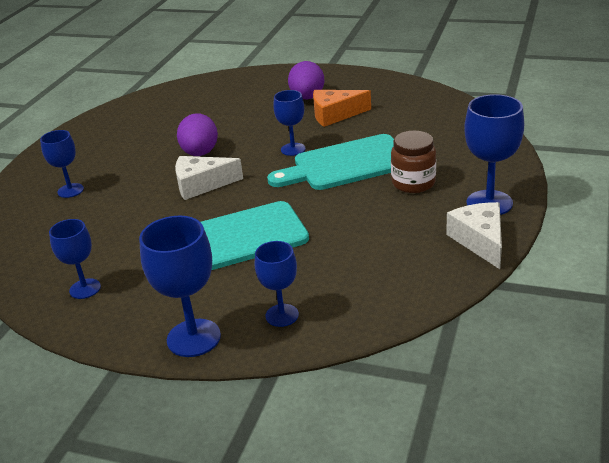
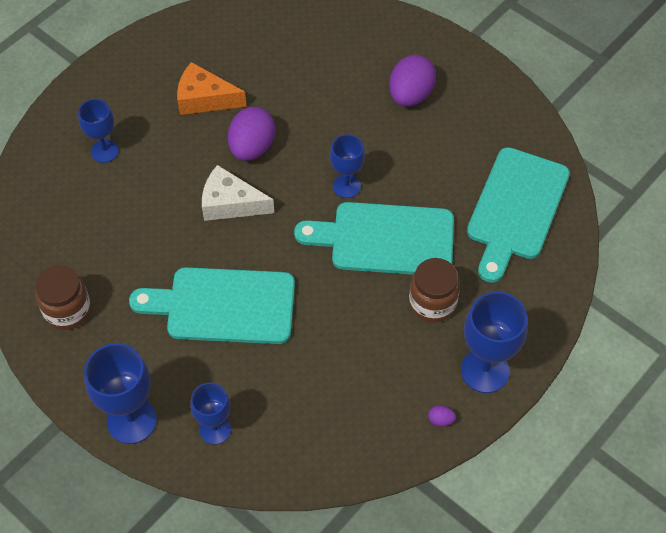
camera: 20 degrees right, 25 degrees up
(85, 289) = (67, 310): blue goblet -> brown jar
(335, 115) = (422, 143): orange cheese -> orange cheese (204, 99)
(433, 122) = (516, 209): none -> turquoise cutting board
(480, 241) = (440, 420): white cheese -> purple egg

